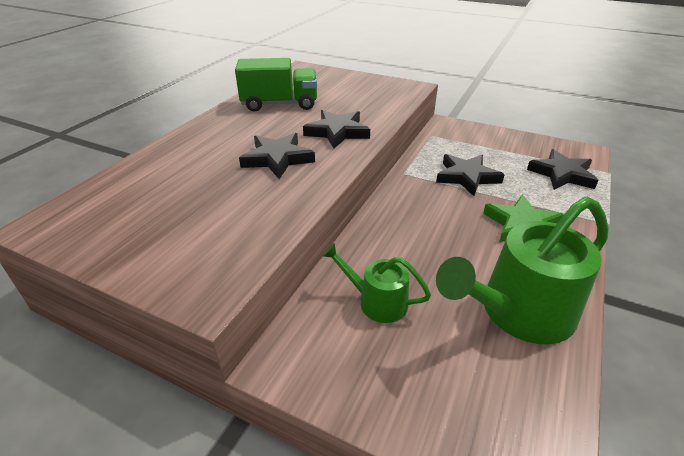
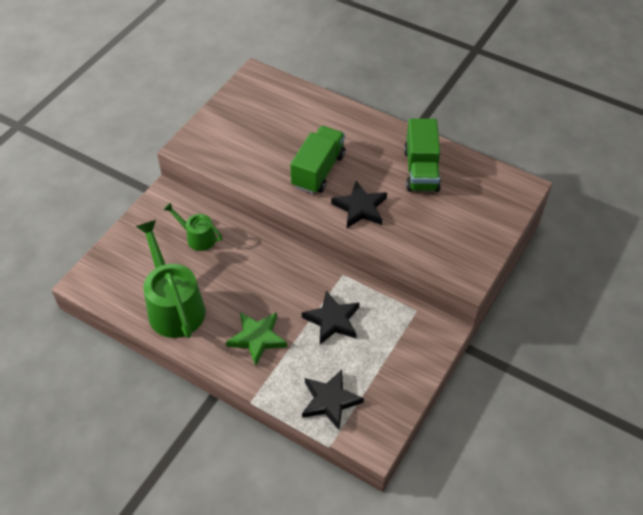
camera: 95 degrees right, 15 degrees up
(277, 159) = (318, 171): black star -> green truck
(377, 302) = (198, 237): green watering can -> green watering can turned 90 degrees counterclockwise

